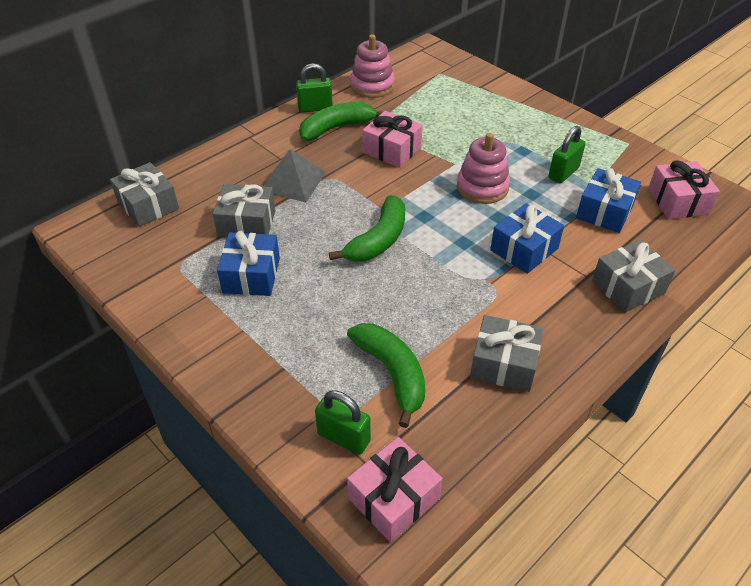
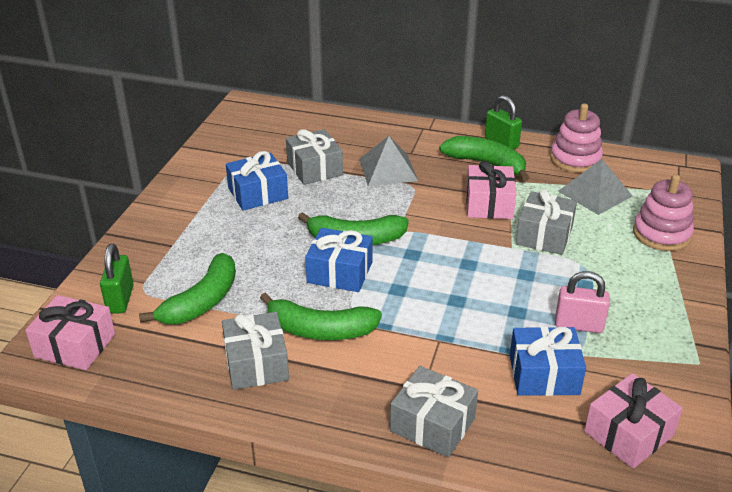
camera: 60 degrees right, 10 degrees down
(148, 205) = (294, 120): grey gift -> grey gift (544, 235)
(422, 97) = (595, 193): none -> grey pyramid
(482, 187) = (492, 276): pink stacking toy -> pink stacking toy (661, 234)
(485, 308) = (320, 330): none -> green banana
(524, 249) = (424, 331): blue gift -> blue gift (340, 272)
(563, 173) = (578, 325): green padlock -> pink padlock

